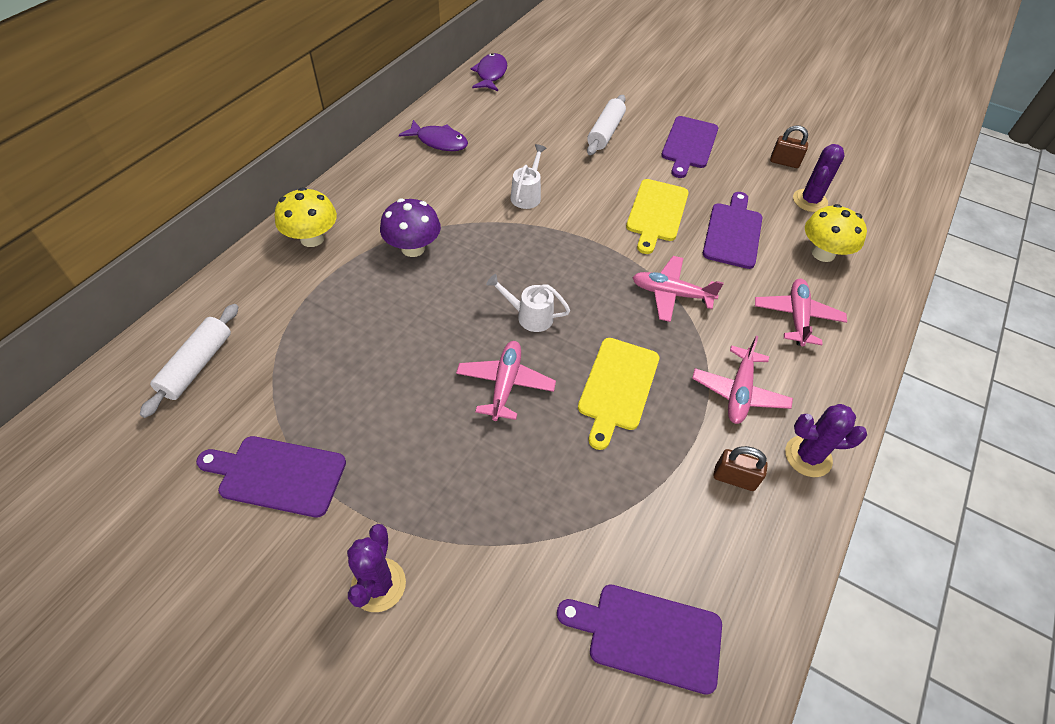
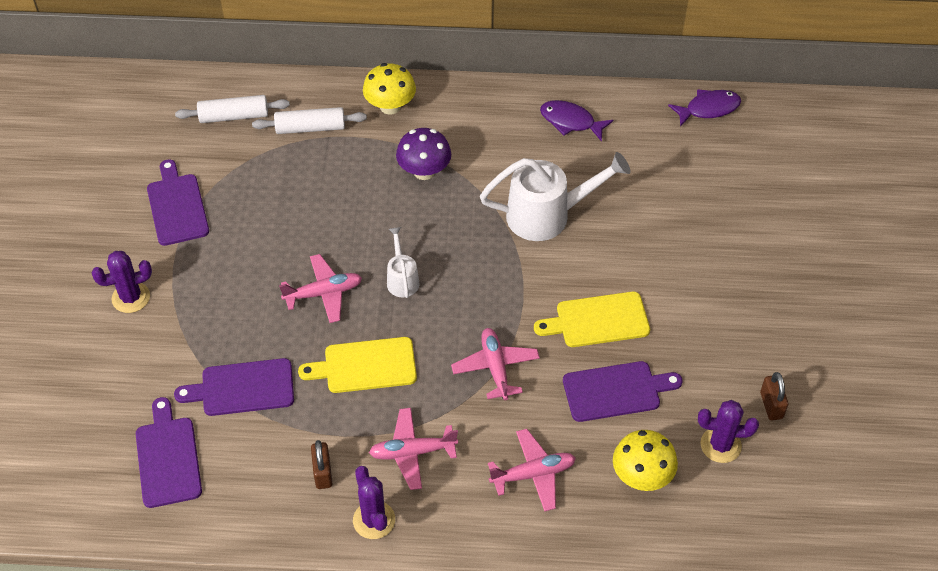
camera: 65 degrees right, 0 degrees up
(439, 141) = (570, 122): purple fish -> purple fish turned 120 degrees clockwise
(527, 195) = (547, 215): white watering can -> white watering can, size x1.95
(605, 132) = (691, 236): white rolling pin -> white rolling pin (310, 128)
(689, 145) = (730, 312): purple cutting board -> purple cutting board (242, 388)

